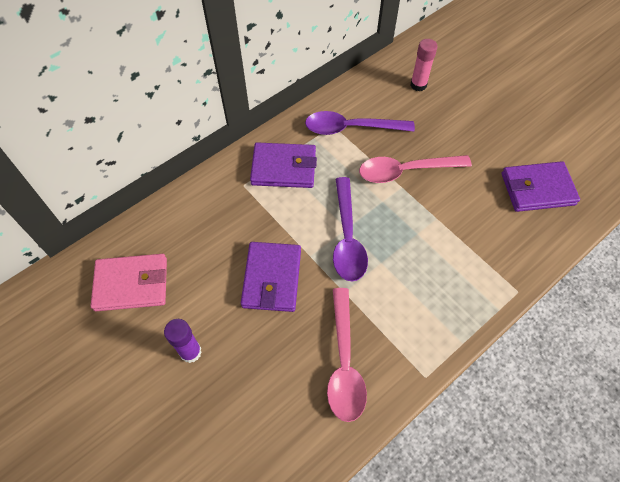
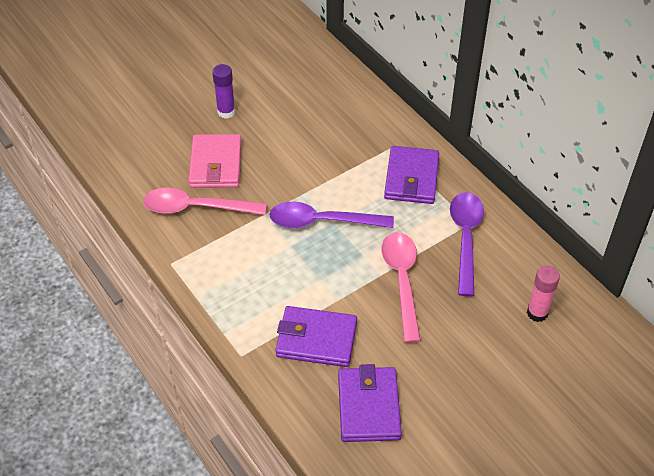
camera: 95 degrees right, 10 degrees down
(131, 284) = (293, 76): pink wallet -> pink wallet (216, 164)
(272, 278) = (285, 164): purple wallet -> purple wallet (316, 339)

